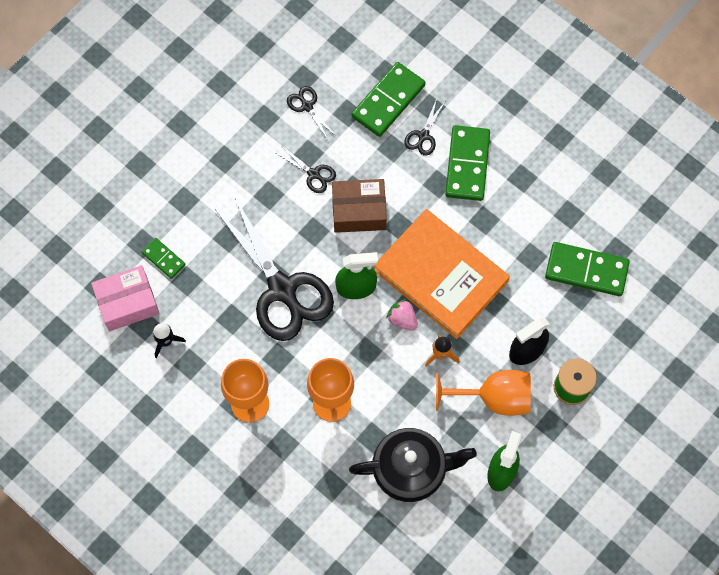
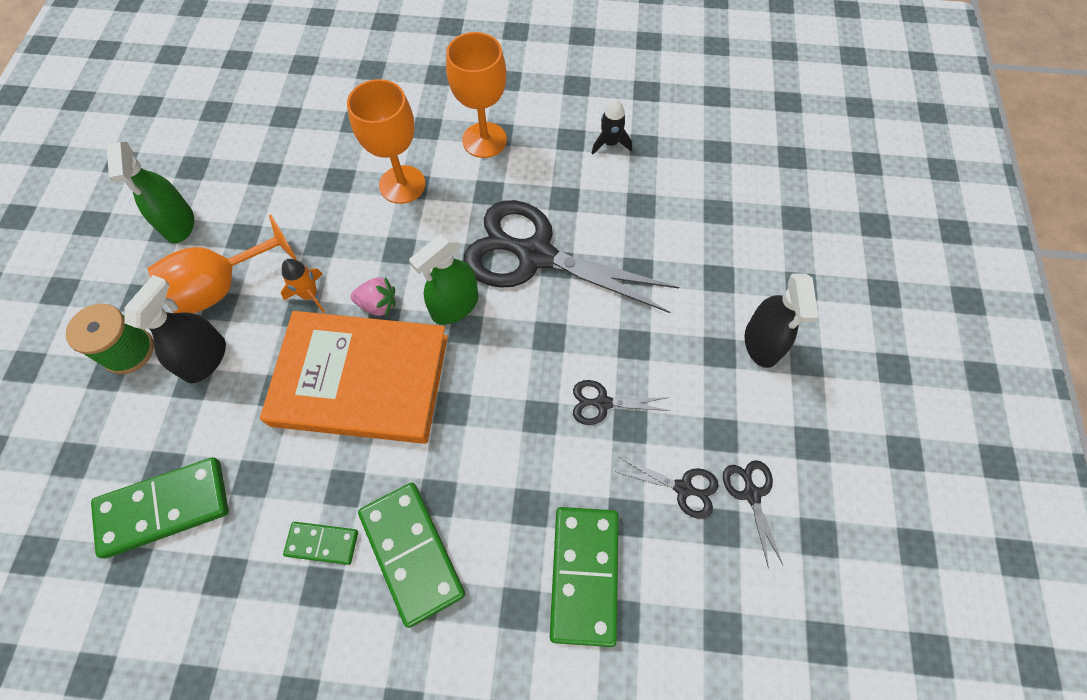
camera: 145 degrees right, 5 degrees down
(127, 302) = (678, 153): pink box -> none
(163, 259) = (683, 209): green domino -> green domino (322, 543)
(196, 148) = (762, 343): none -> black spray bottle
(359, 211) = (514, 394): brown box -> none
(410, 469) = (281, 174): black teapot -> none
(423, 136) = (500, 554): black scissors -> black scissors (751, 493)

